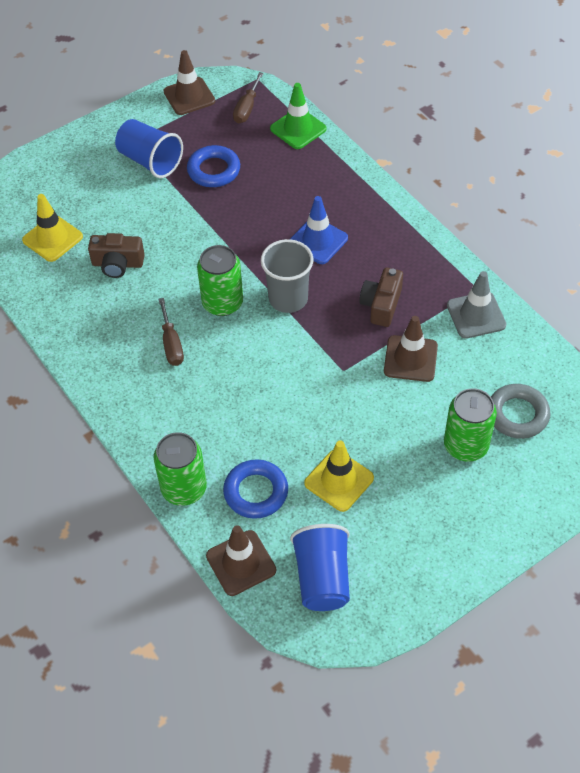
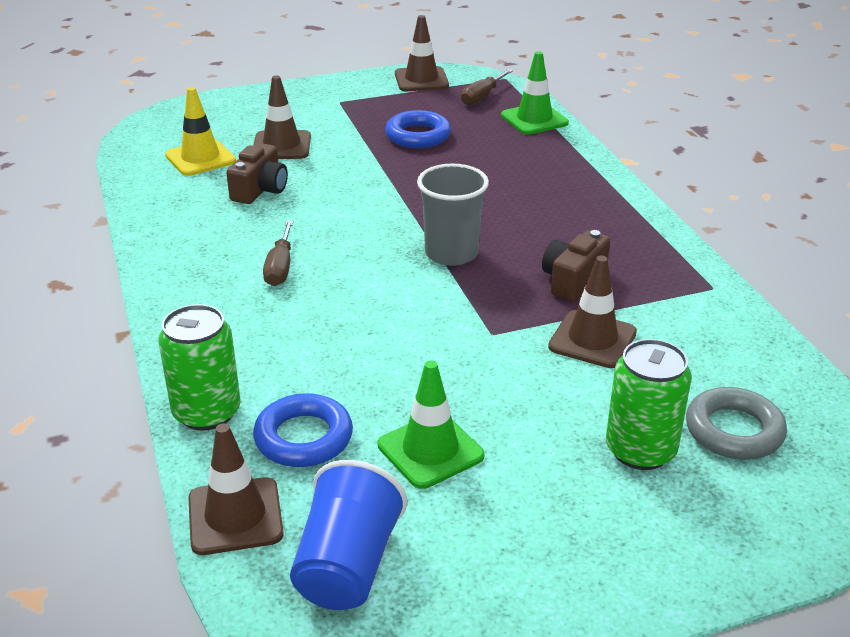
camera: 15 degrees right, 20 degrees down
(110, 208) = (281, 146): none -> brown traffic cone
(117, 264) = (260, 190): brown camera -> brown camera turned 90 degrees counterclockwise
(150, 161) = (349, 118): blue cup -> none
(222, 303) = (366, 243): green can -> none
(318, 241) = (515, 210): blue traffic cone -> none
(339, 480) = (430, 450): yellow traffic cone -> green traffic cone
(476, 315) = (703, 313): grey traffic cone -> none

